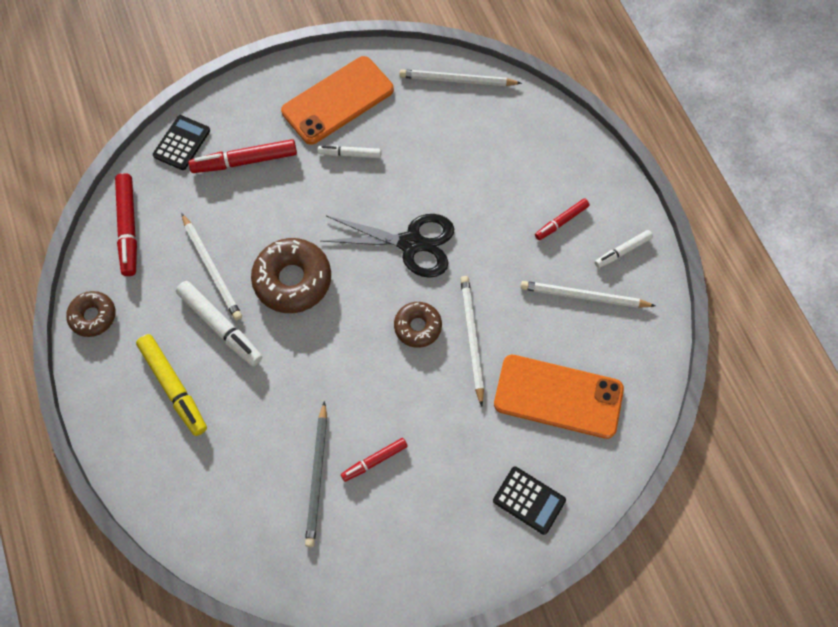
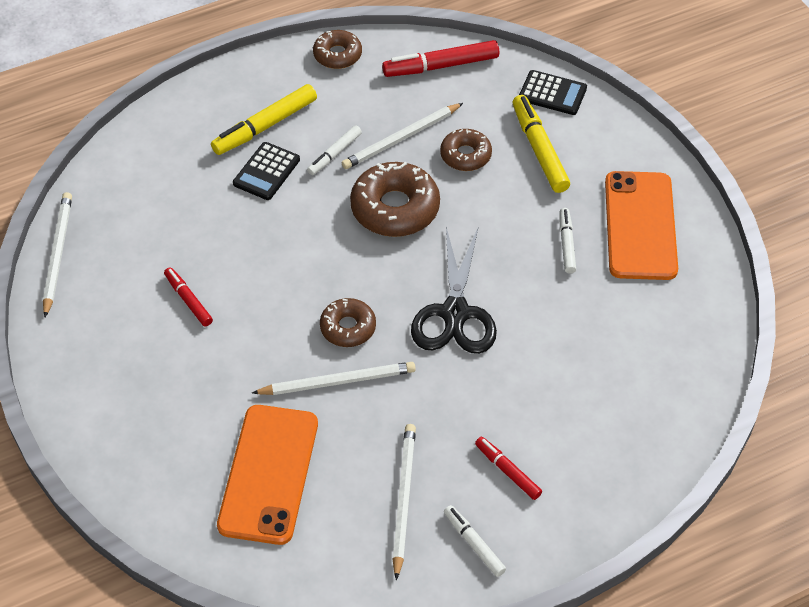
camera: 85 degrees right, 15 degrees down
(220, 326) = (334, 154): white marker -> white marker, size x0.60
(241, 218) = (465, 155): none -> brown donut
(245, 161) = (539, 149): red marker -> yellow marker
(317, 475) = (172, 253): grey pencil -> none
(338, 101) = (640, 225): orange phone -> orange phone turned 45 degrees clockwise
(457, 80) = (699, 346): white pencil -> white pencil (57, 255)
(529, 500) = (143, 448): black calculator -> black calculator (266, 172)

